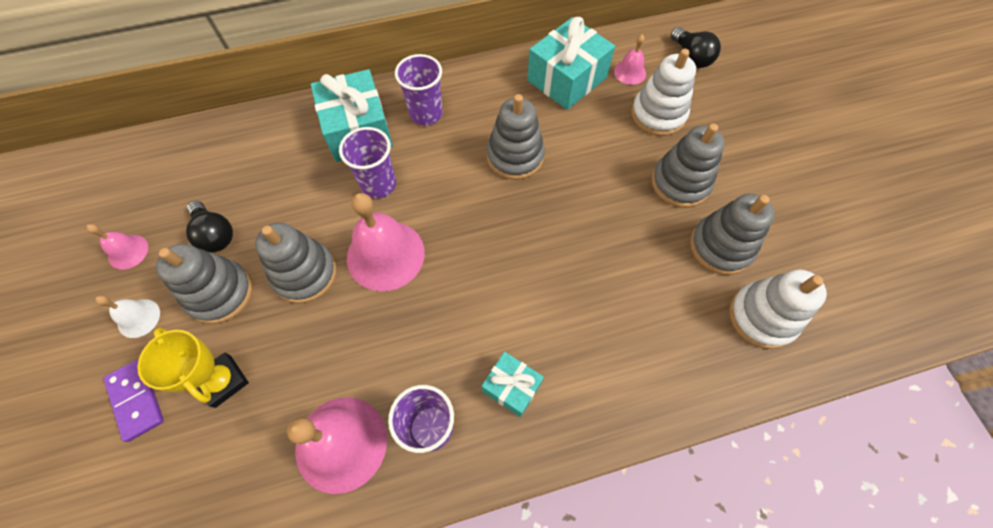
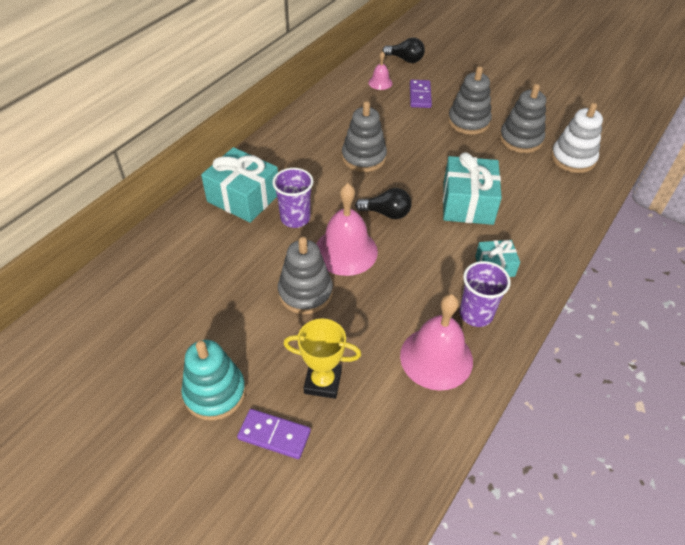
camera: 40 degrees left, 15 degrees down
(128, 252) = (154, 363): pink bell -> none
(138, 318) = (215, 393): white bell -> turquoise stacking toy
(215, 234) = (212, 312): black light bulb -> black light bulb (386, 213)
(220, 293) = (259, 340): grey stacking toy -> none
(426, 113) = (280, 165): purple cup -> none
(567, 79) = (347, 103): turquoise gift -> turquoise gift (468, 203)
(658, 114) = (420, 95): white stacking toy -> purple domino

